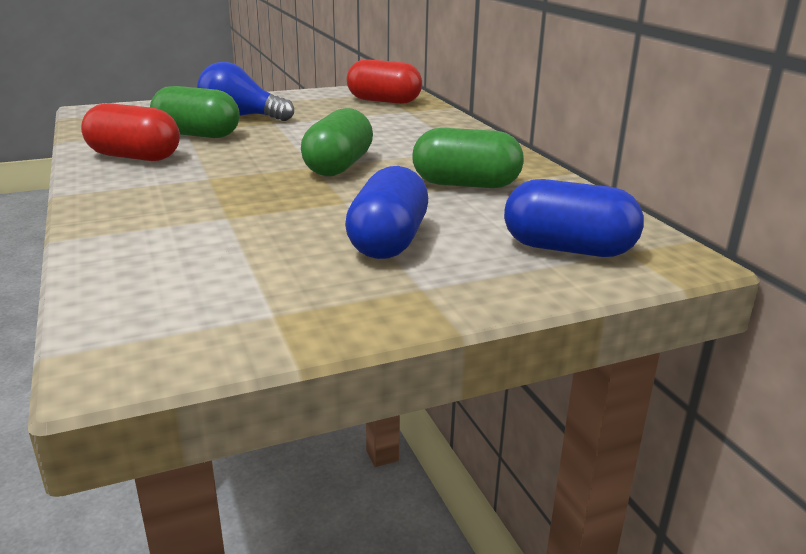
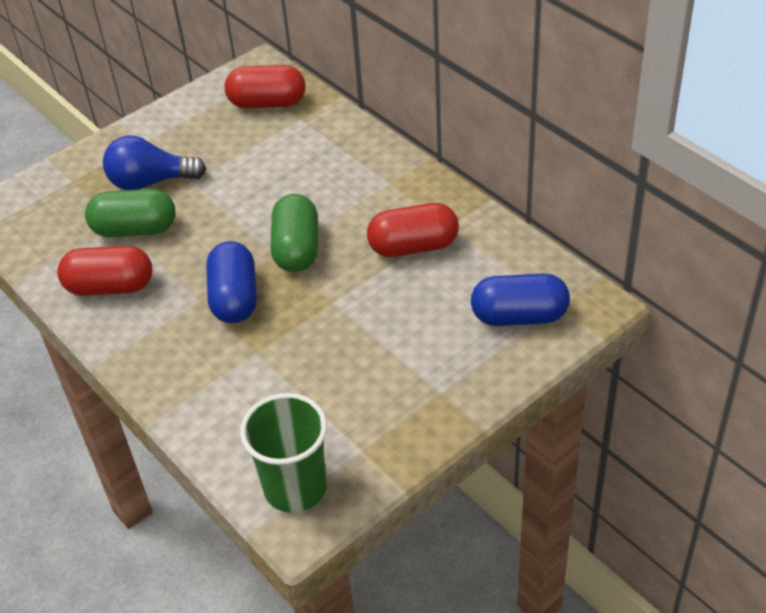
camera: 15 degrees left, 20 degrees up
(151, 327) = (295, 487): none -> green cup
(388, 242) = (393, 347): blue capsule -> blue capsule (234, 298)
(466, 184) = (413, 246): green capsule -> red capsule

